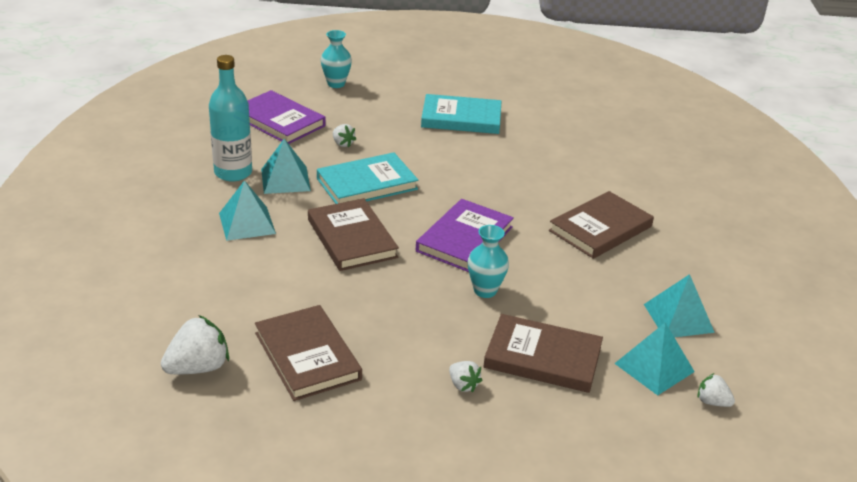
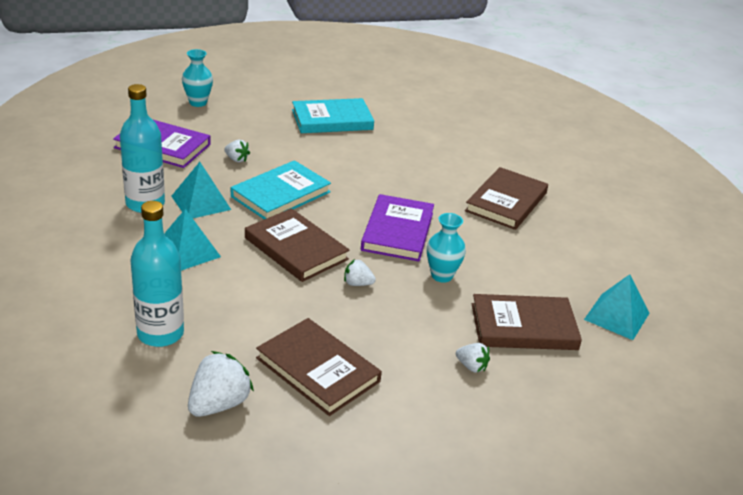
camera: 20 degrees left, 0 degrees up
(181, 294) = (160, 333): none -> turquoise bottle
(678, 318) = (611, 269): turquoise pyramid -> none
(712, 402) = (677, 336): white strawberry -> white strawberry (357, 283)

